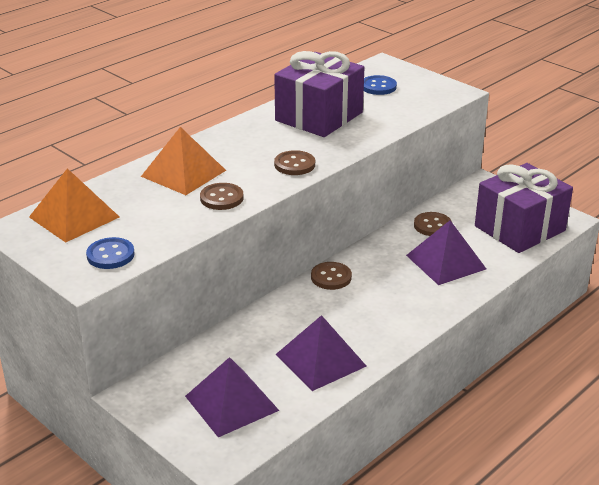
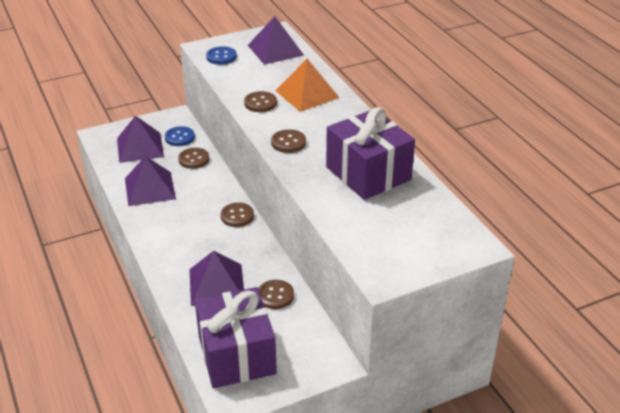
camera: 110 degrees right, 5 degrees up
(74, 217) = (275, 50): orange pyramid -> purple pyramid
(237, 342) = (194, 159): none -> brown button
(378, 87) = (418, 225): blue button -> blue button (179, 137)

